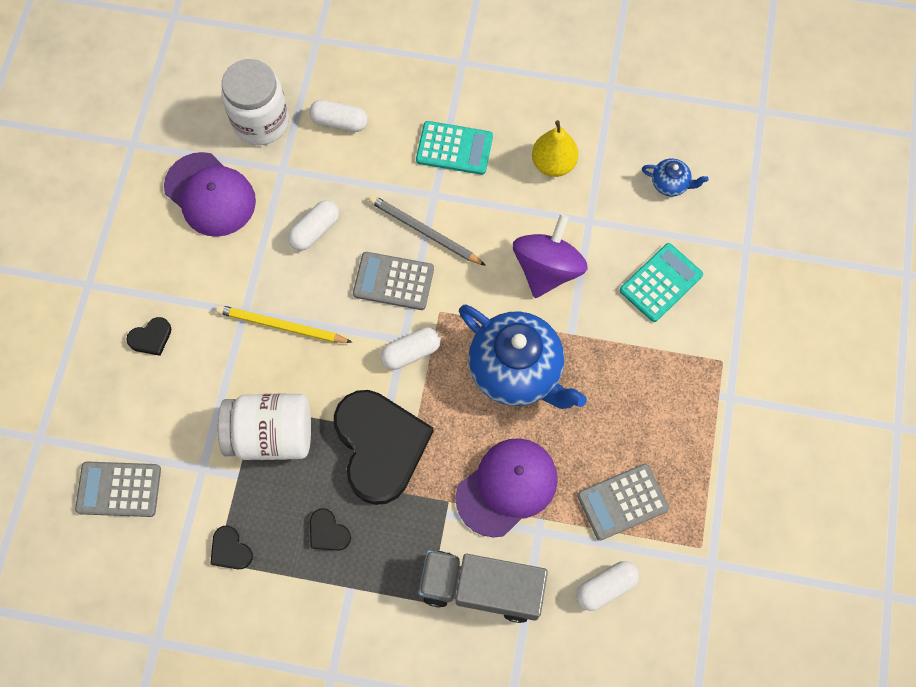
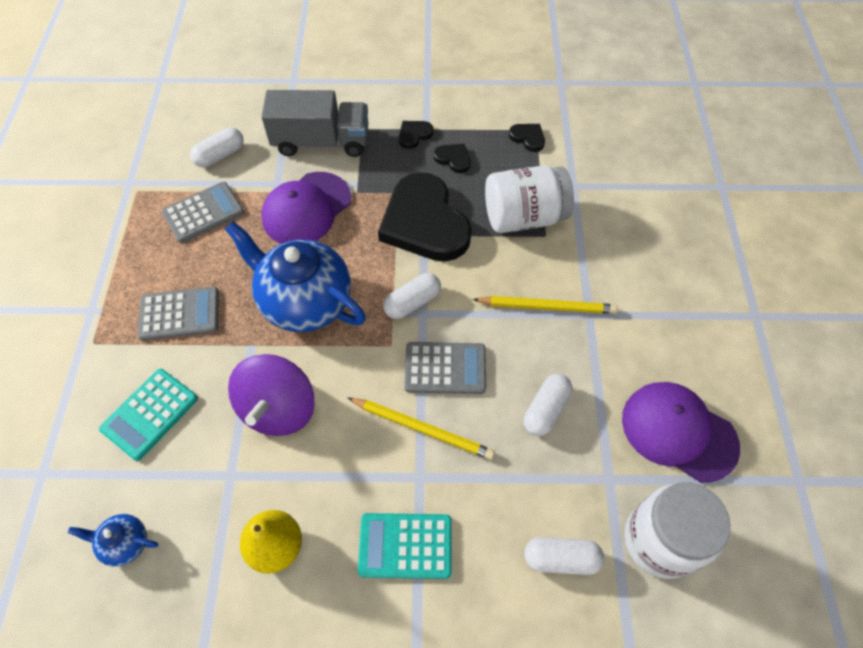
camera: 170 degrees right, 10 degrees down
(119, 489) = (635, 162): grey calculator -> grey calculator (179, 314)
(151, 338) = (668, 277): black heart -> black heart (414, 135)
(424, 232) = (422, 429): grey pencil -> yellow pencil

